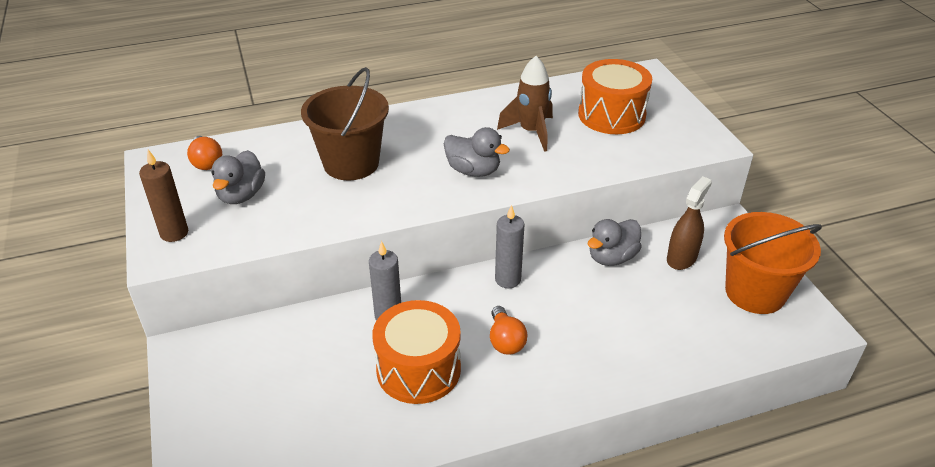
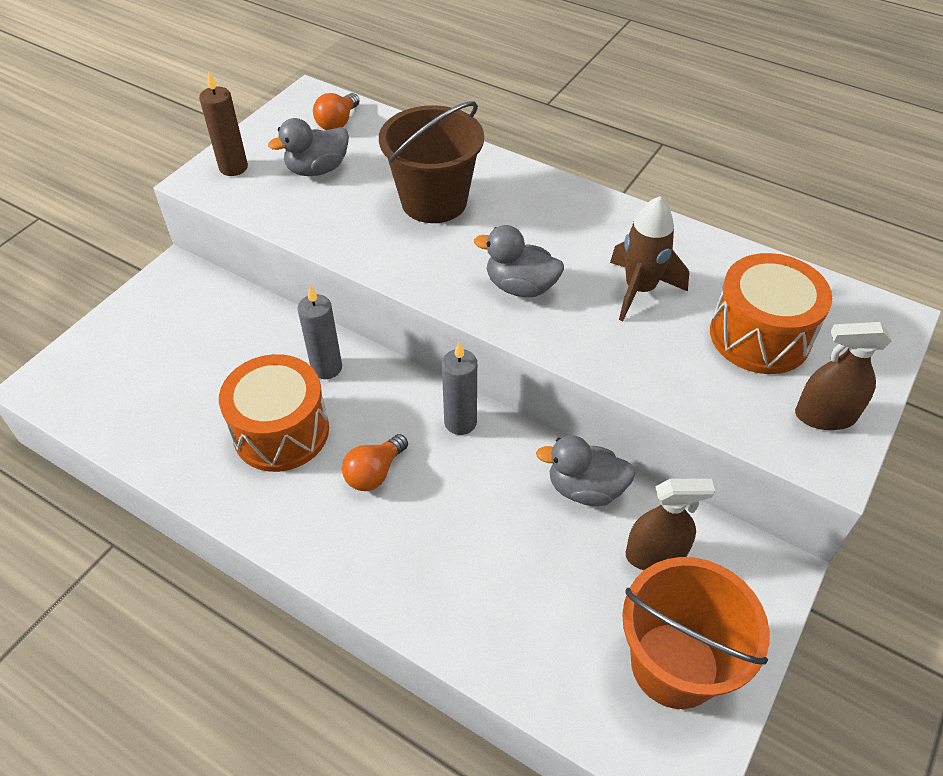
camera: 50 degrees right, 10 degrees up
(473, 171) = (520, 287): grey duck -> grey duck turned 120 degrees clockwise
(685, 128) = (825, 416): none -> brown spray bottle

